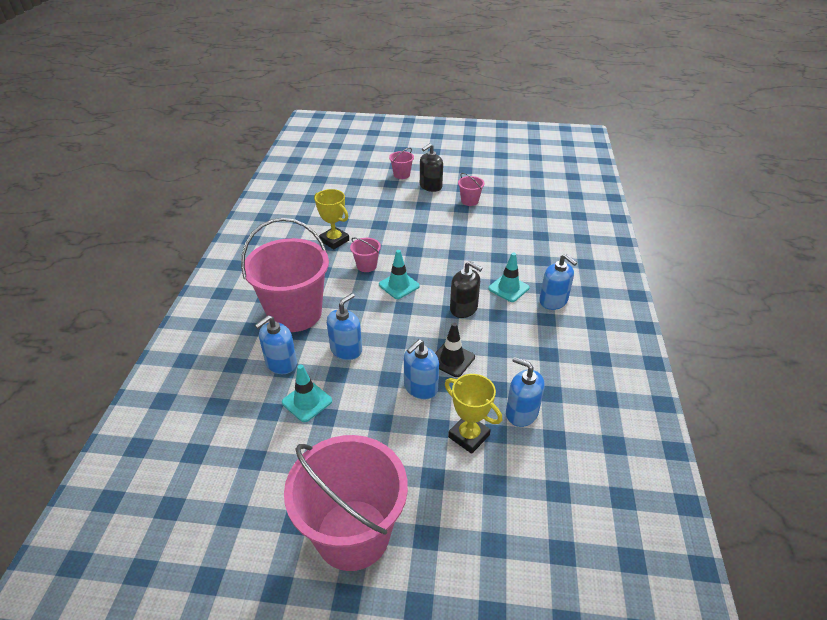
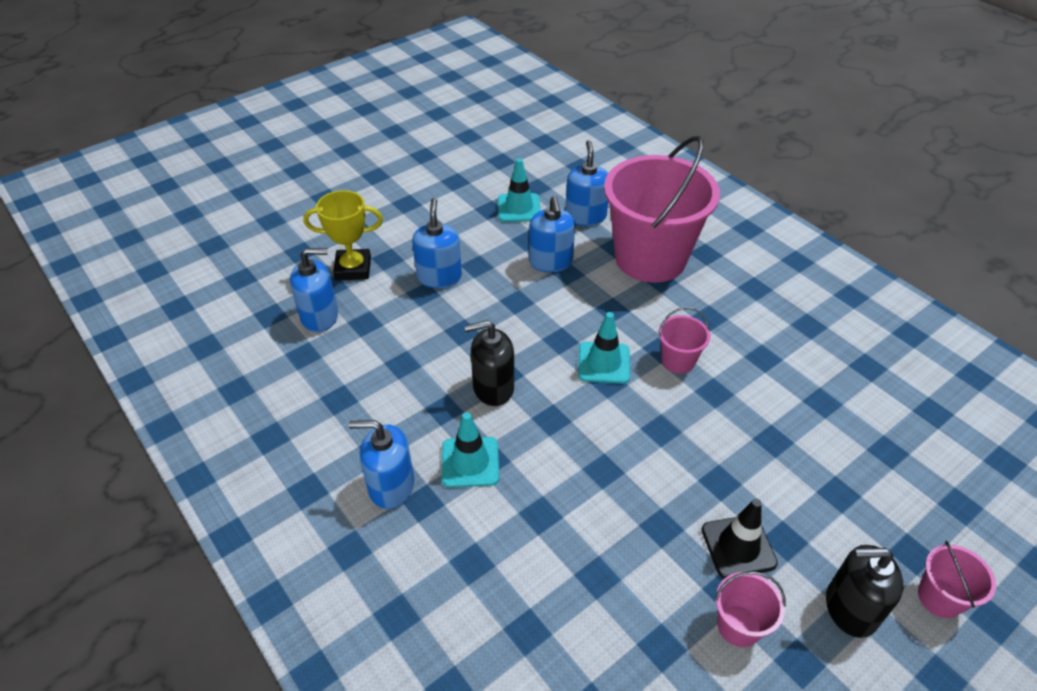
camera: 135 degrees right, 5 degrees up
(334, 240) = (772, 366): yellow trophy -> none
(353, 534) = (377, 171): pink bucket -> none
(430, 186) = (850, 608): black soap dispenser -> black soap dispenser turned 90 degrees counterclockwise
(452, 359) = (439, 320): black traffic cone -> black traffic cone (738, 546)

